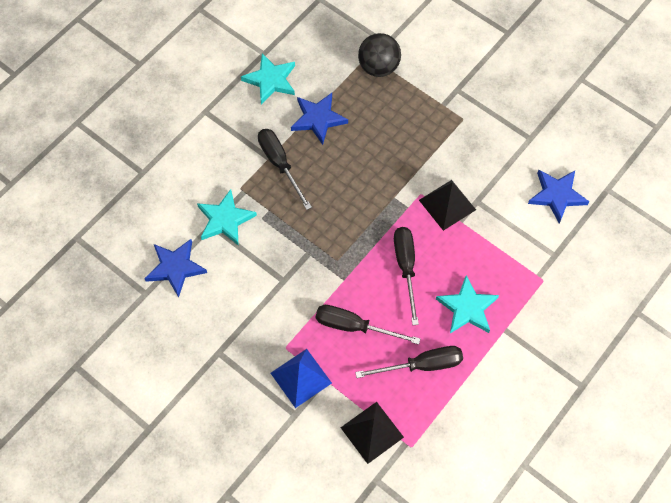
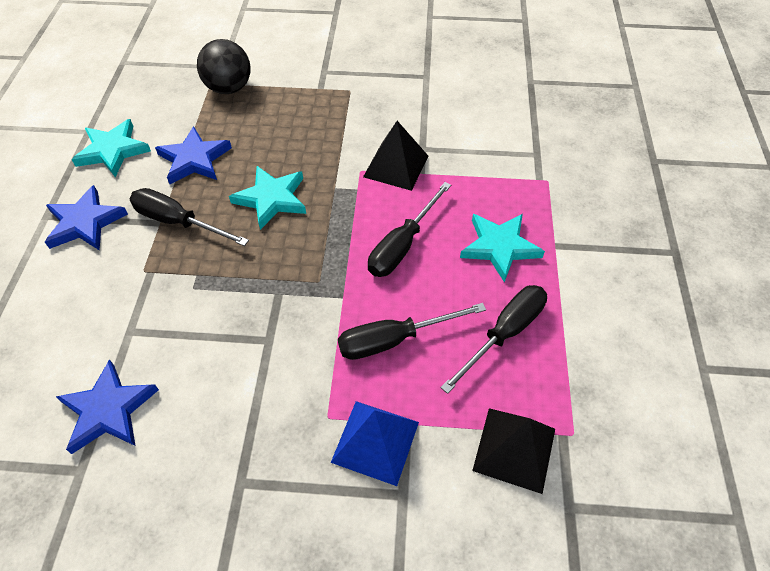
camera: 35 degrees left, 10 degrees down
(225, 219) = (145, 314): turquoise star -> turquoise star (271, 199)
(406, 267) = (402, 245): black screwdriver -> black screwdriver turned 105 degrees counterclockwise
(557, 195) = (492, 107): blue star -> blue star (85, 222)

